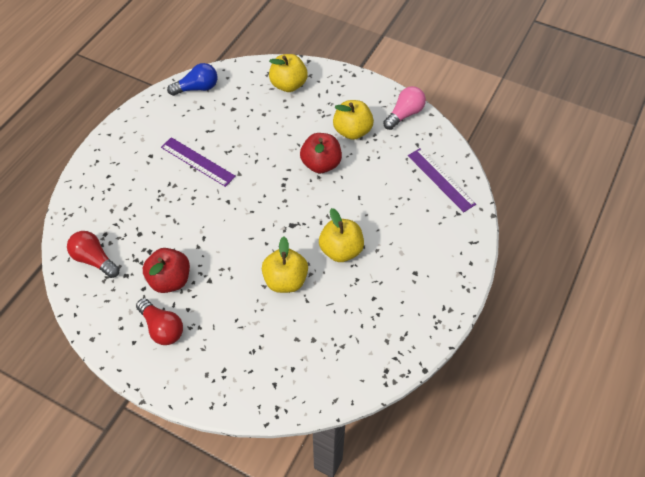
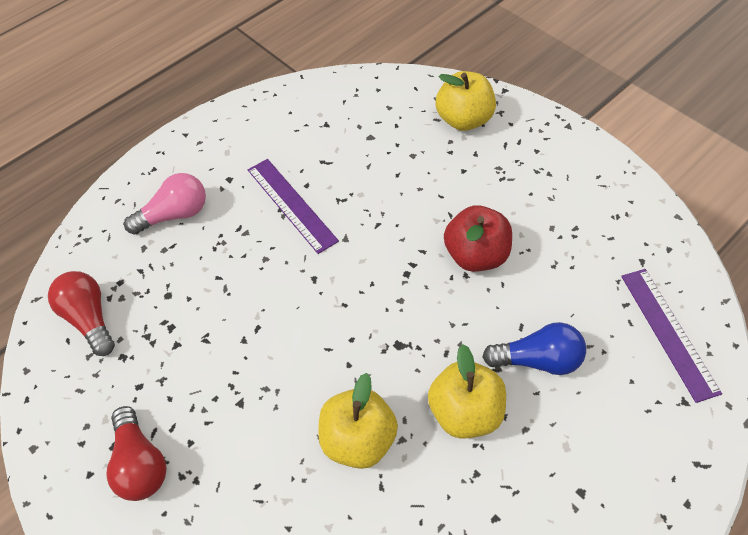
camera: 20 degrees right, 0 degrees up
(170, 280) = (182, 384): red apple -> none
(197, 88) = (330, 96): blue light bulb -> blue light bulb (538, 360)
(352, 131) = (541, 214): yellow apple -> none
(404, 114) = (633, 206): pink light bulb -> pink light bulb (174, 214)

